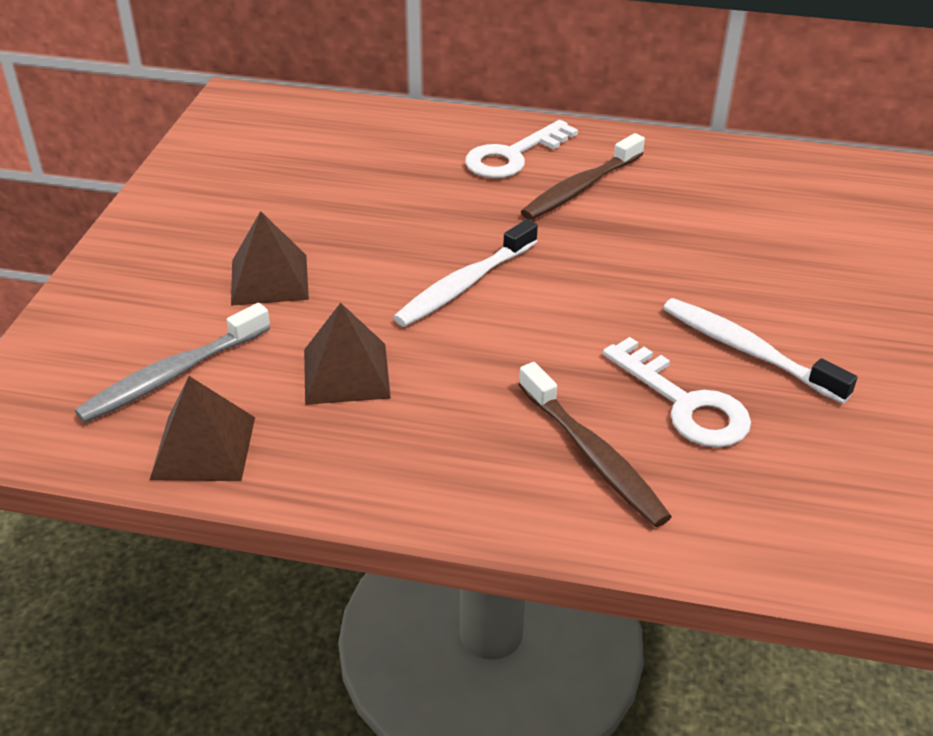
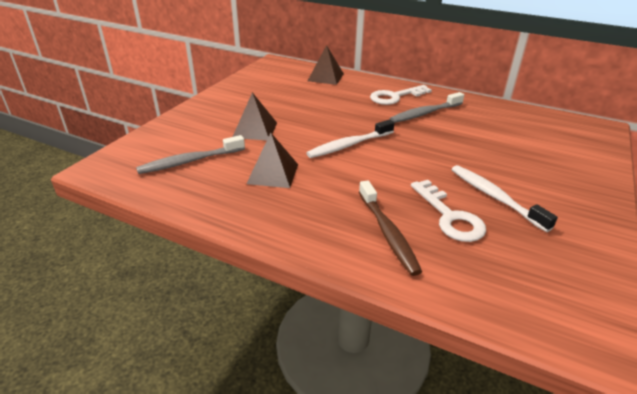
camera: 15 degrees right, 5 degrees down
(203, 448) = (187, 194): brown pyramid -> brown pyramid (325, 77)
(580, 188) = (425, 113): brown toothbrush -> grey toothbrush

